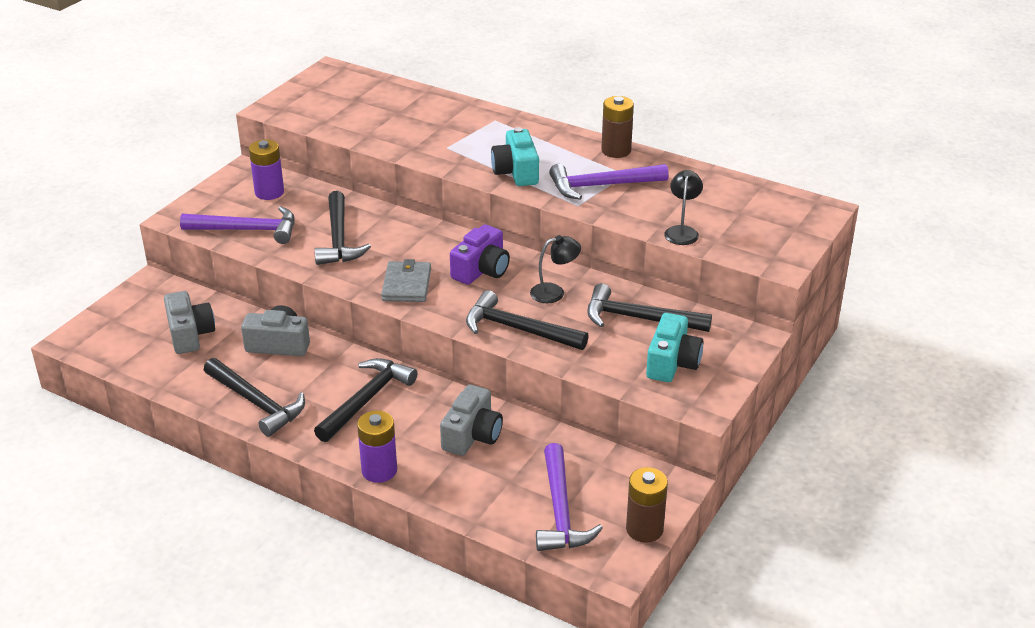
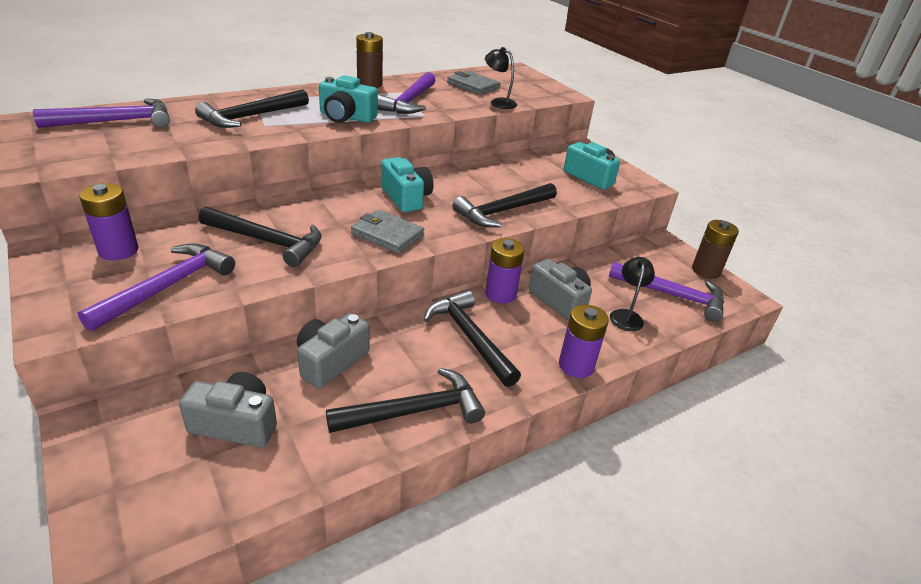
camera: 65 degrees left, 0 degrees up
(374, 96) = (116, 121): none -> purple hammer
(447, 396) = (500, 294): none -> purple battery
(481, 270) = (406, 197): purple camera -> turquoise camera
(554, 292) = (469, 183): black lamp -> black lamp (626, 315)
(639, 319) = (531, 169): black hammer -> black hammer (251, 117)
(709, 202) = (473, 86): none -> grey wallet

